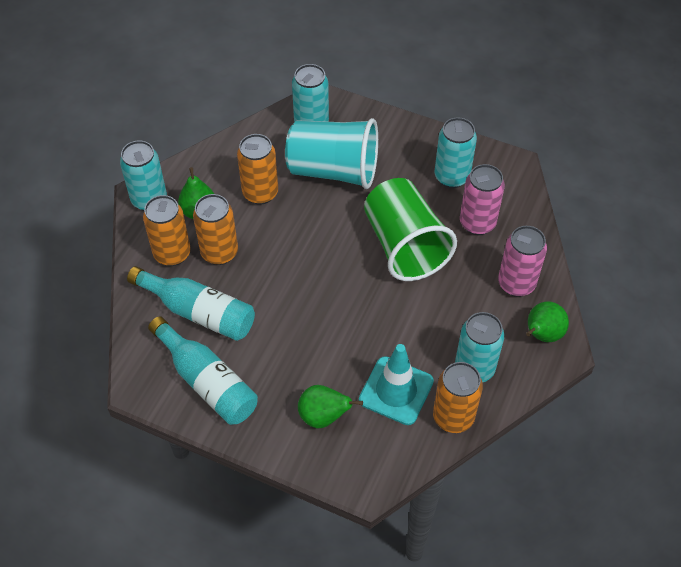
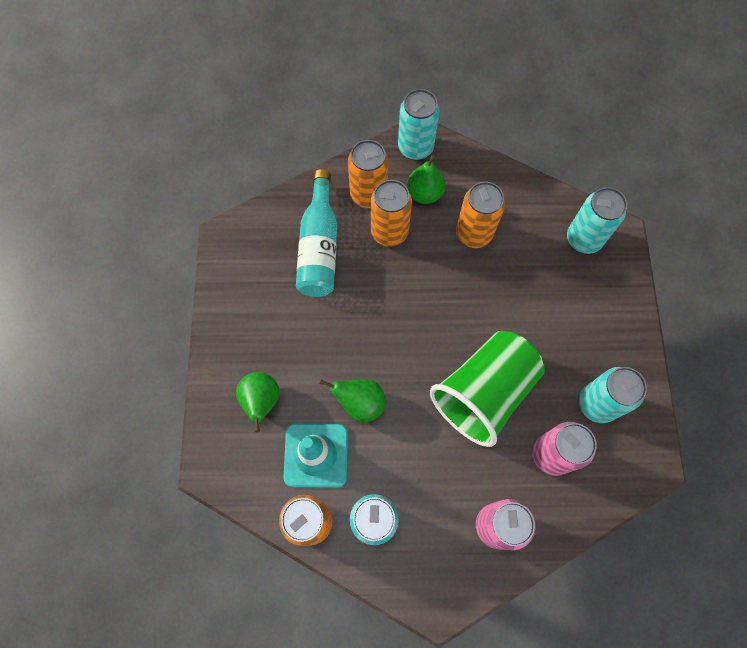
camera: 65 degrees right, 15 degrees up
(207, 382) = (254, 288): turquoise bottle -> none
(333, 170) = (537, 286): turquoise cup -> none
(542, 335) = (446, 577): green pear -> green pear (360, 403)

